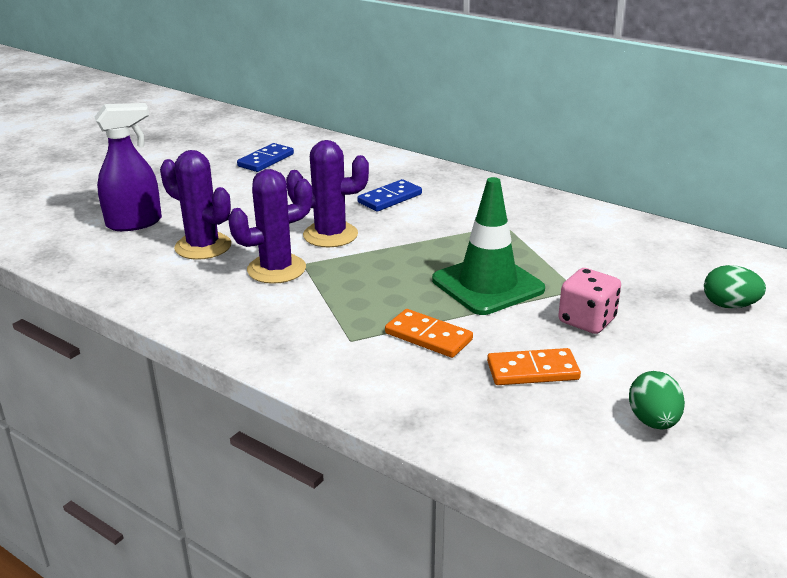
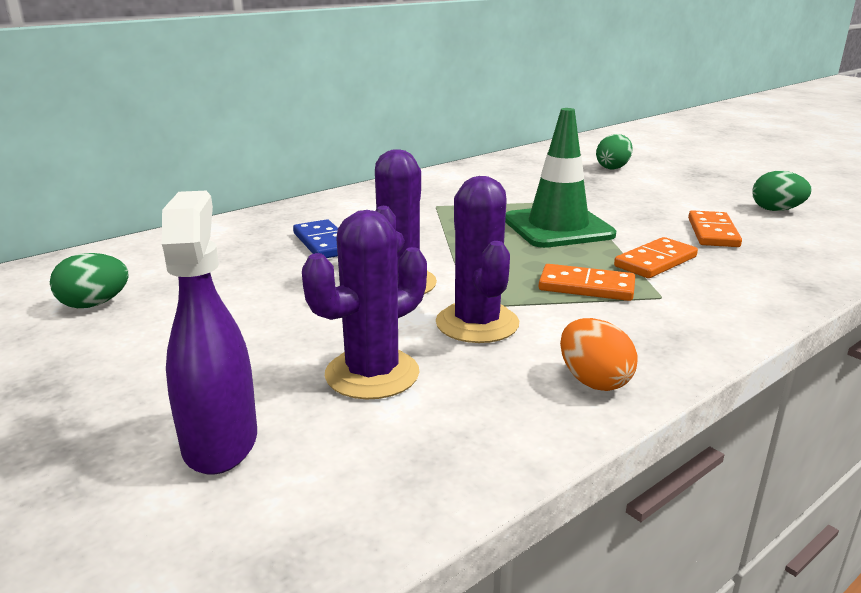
camera: 75 degrees left, 5 degrees down
(207, 315) = (593, 381): none -> orange egg
(266, 160) = (94, 304): blue domino -> green egg
(355, 305) = (586, 287): none -> orange domino
(587, 320) = (630, 205): pink dice -> none

